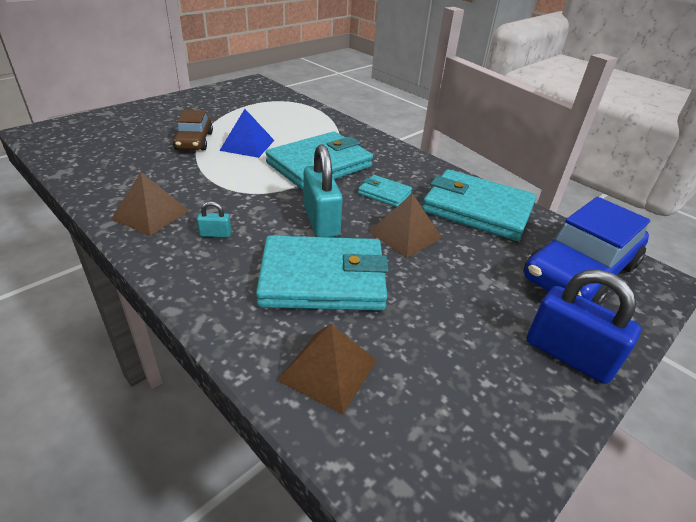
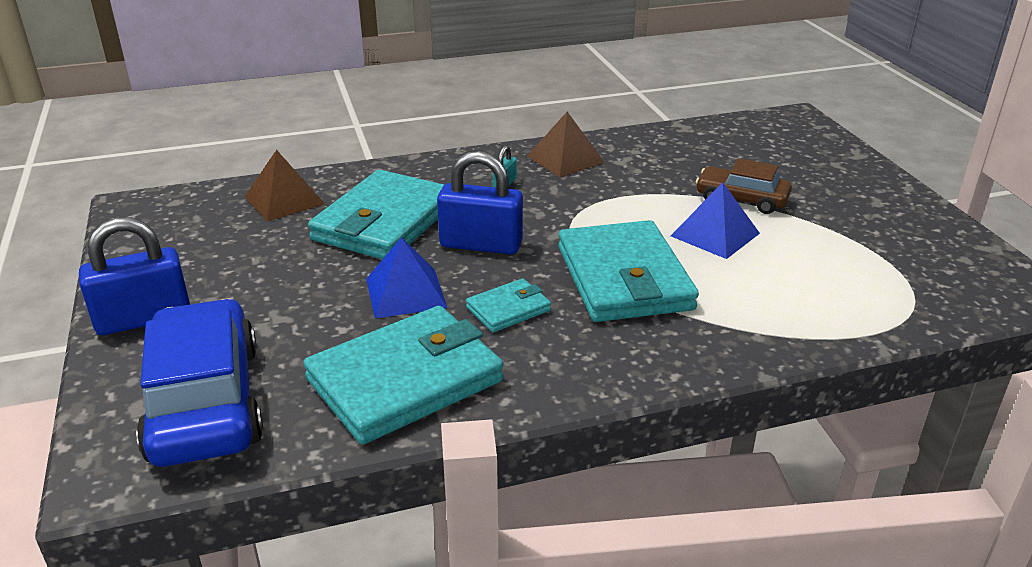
camera: 120 degrees right, 5 degrees down
(321, 221) = (481, 244): turquoise padlock -> blue padlock
(405, 234) = (405, 292): brown pyramid -> blue pyramid

